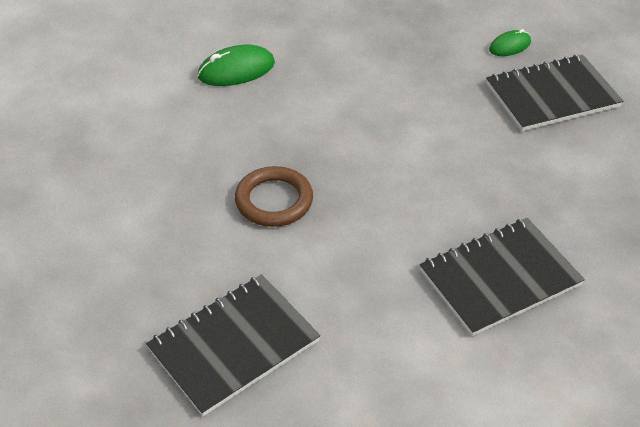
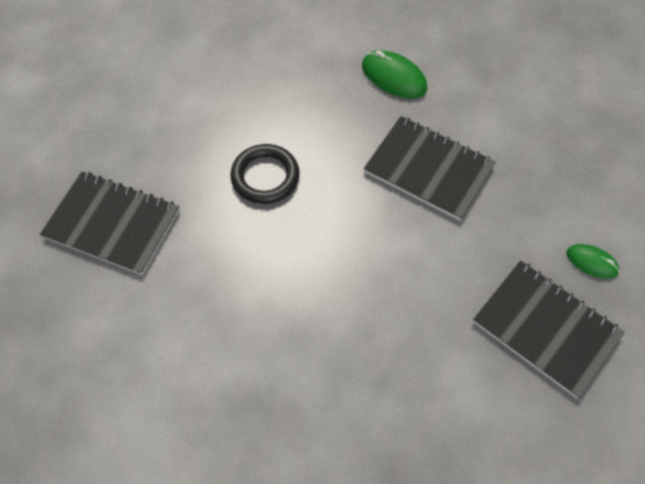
camera: 60 degrees right, 15 degrees up
(274, 200) = (265, 177): brown ring -> black ring
(500, 278) = (277, 377): black notebook -> black notebook (428, 169)

